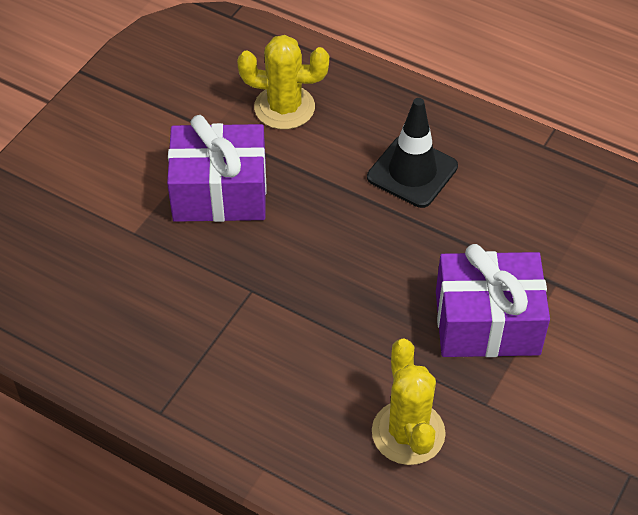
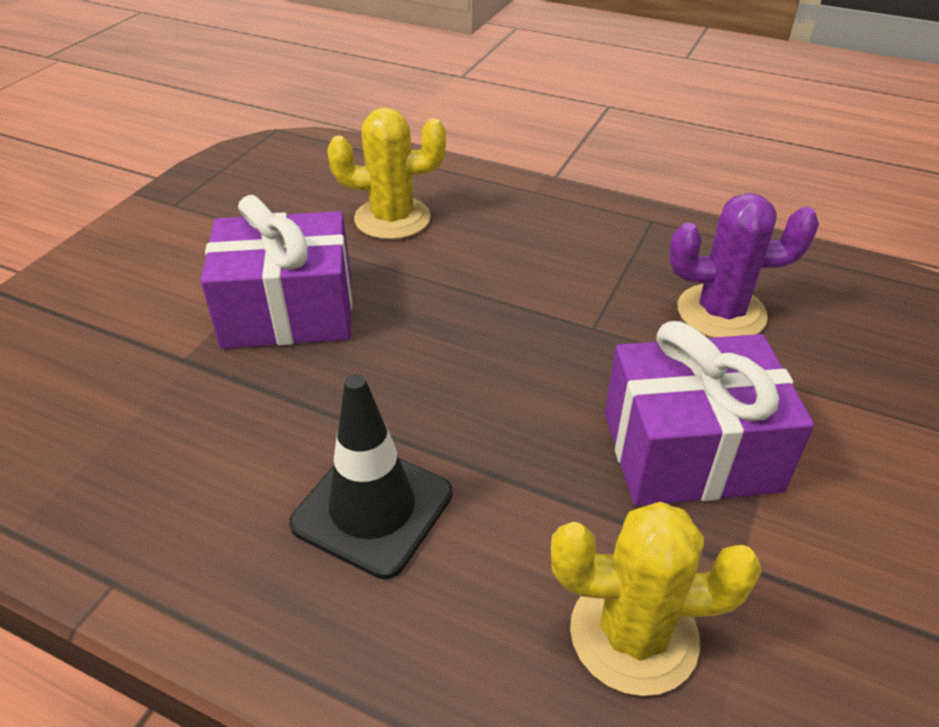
camera: 175 degrees right, 10 degrees down
(149, 296) = (721, 312): none -> purple cactus
(408, 433) = (392, 219): yellow cactus -> yellow cactus turned 75 degrees counterclockwise

